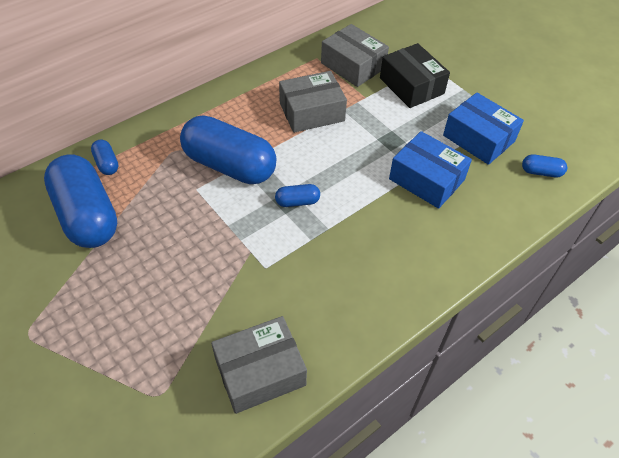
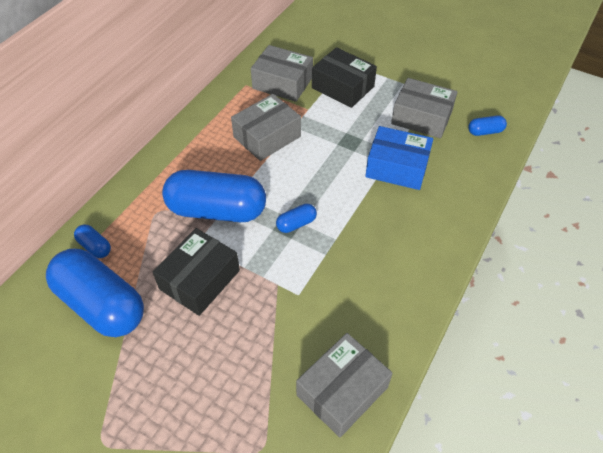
camera: 20 degrees left, 0 degrees up
(182, 223) = (200, 280): none -> black box
(478, 138) = (421, 118): blue box -> grey box

